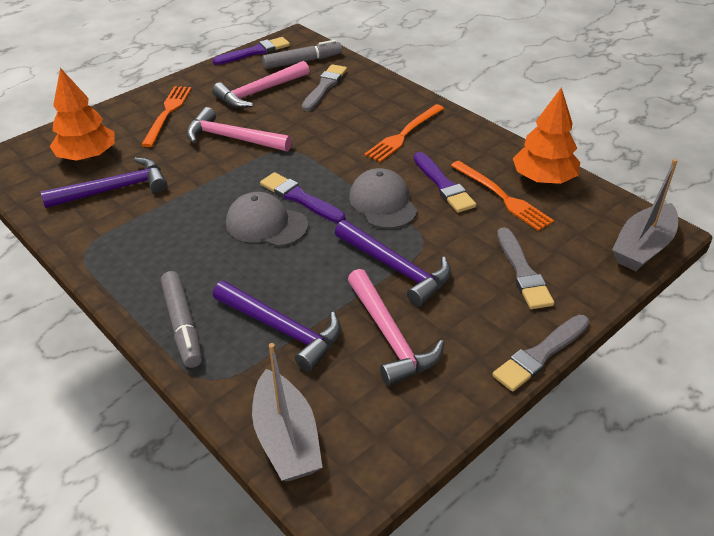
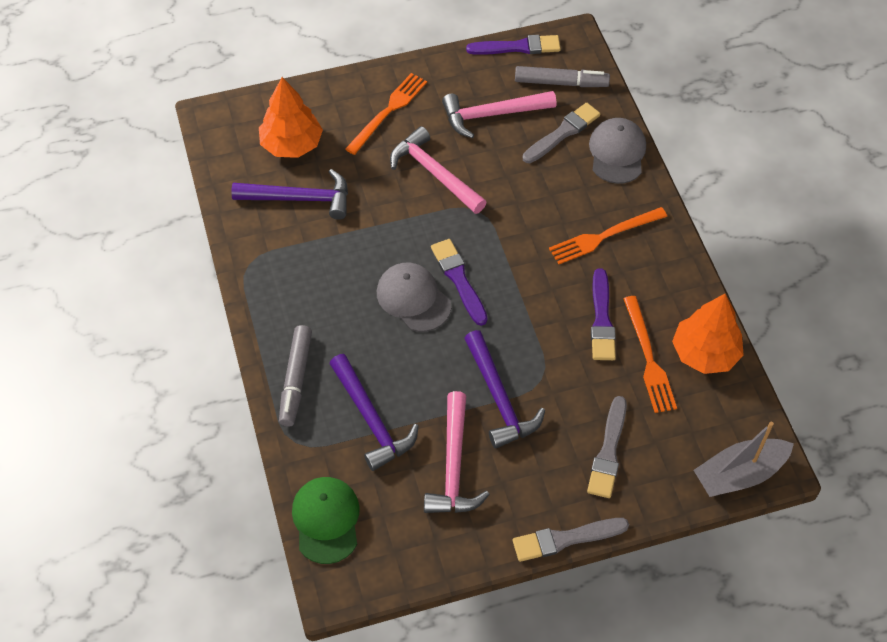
camera: 25 degrees right, 15 degrees up
(286, 438) = (326, 520): grey boat -> green cap
(383, 203) = (531, 318): grey cap -> grey cap (617, 153)

